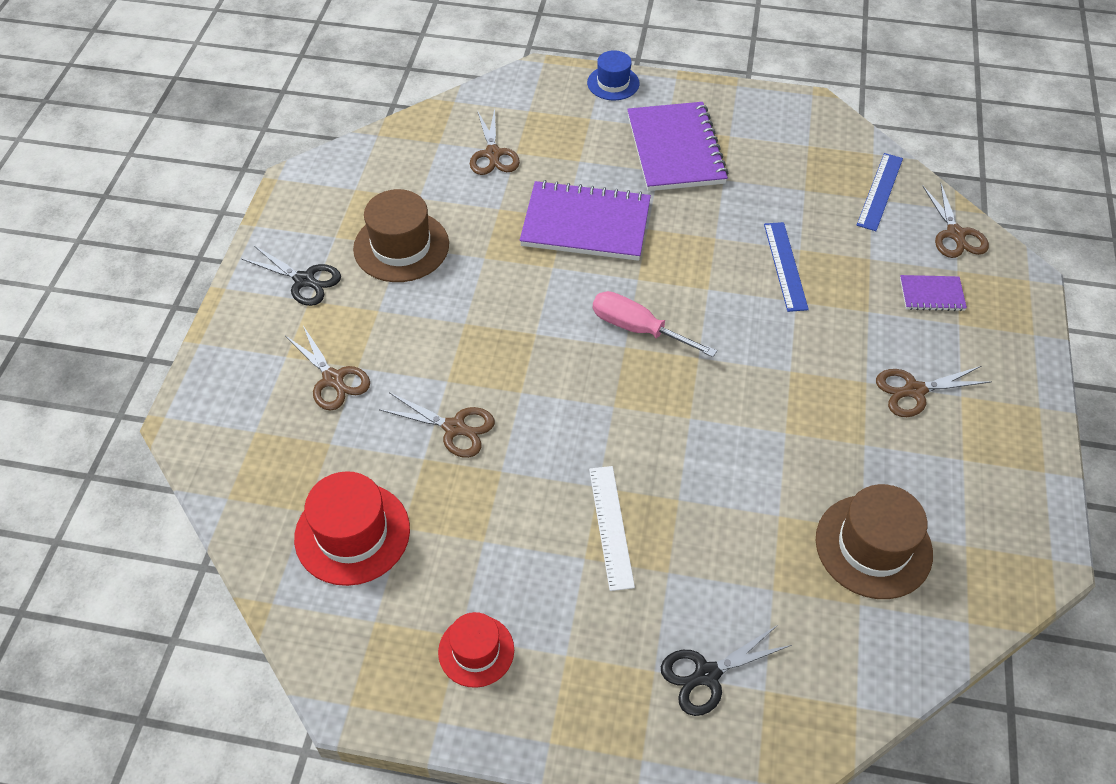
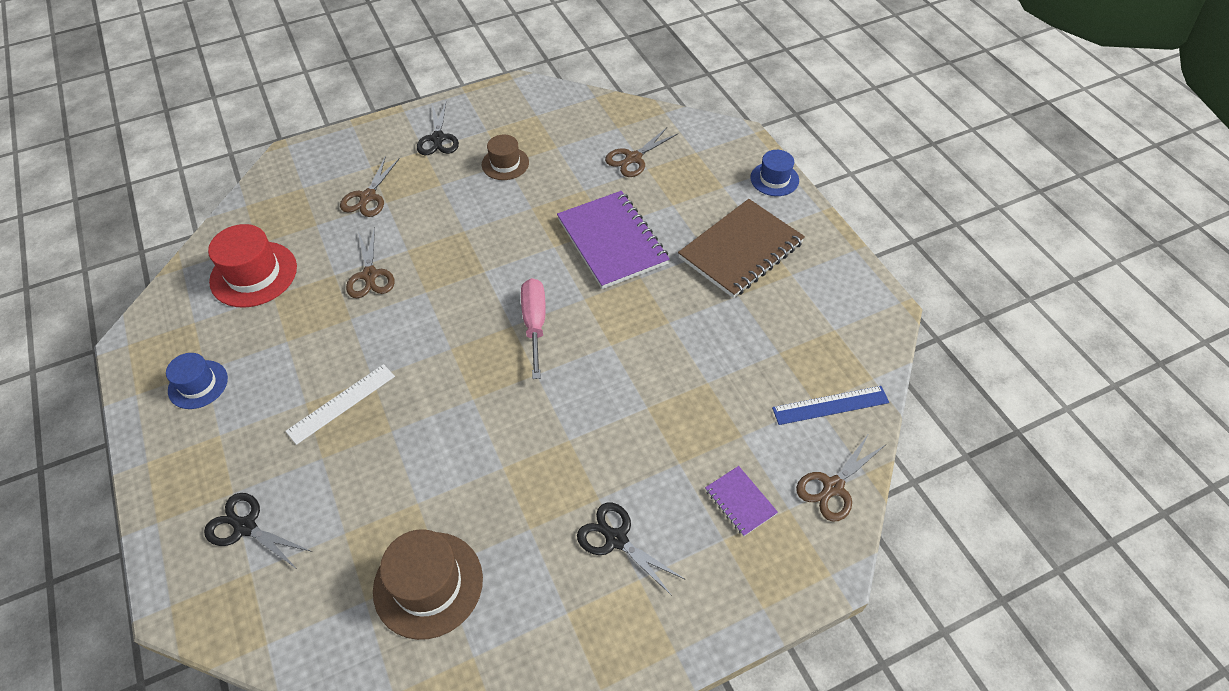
camera: 55 degrees right, 0 degrees up
(401, 246) = (505, 163): brown hat -> brown hat, size x0.62
(476, 651) = (198, 384): red hat -> blue hat
(675, 149) = (741, 250): purple notebook -> brown notebook
(785, 266) = (679, 381): blue ruler -> none
(915, 391) = (616, 539): brown scissors -> black scissors

